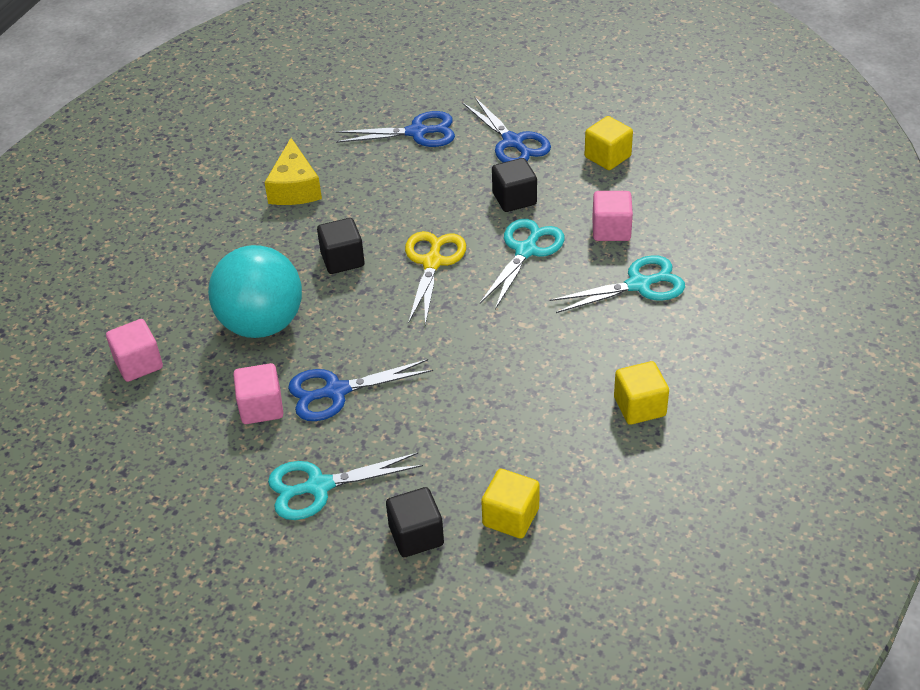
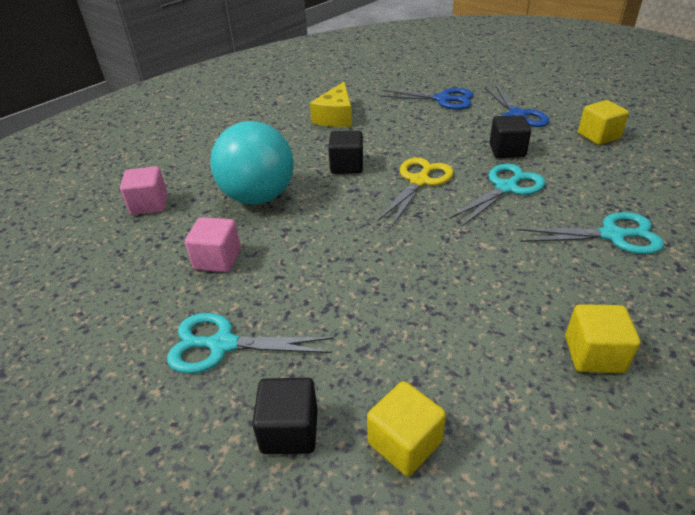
camera: 20 degrees right, 5 degrees down
(335, 392) = (287, 262): blue scissors -> none
(611, 230) = (591, 187): pink cube -> none

